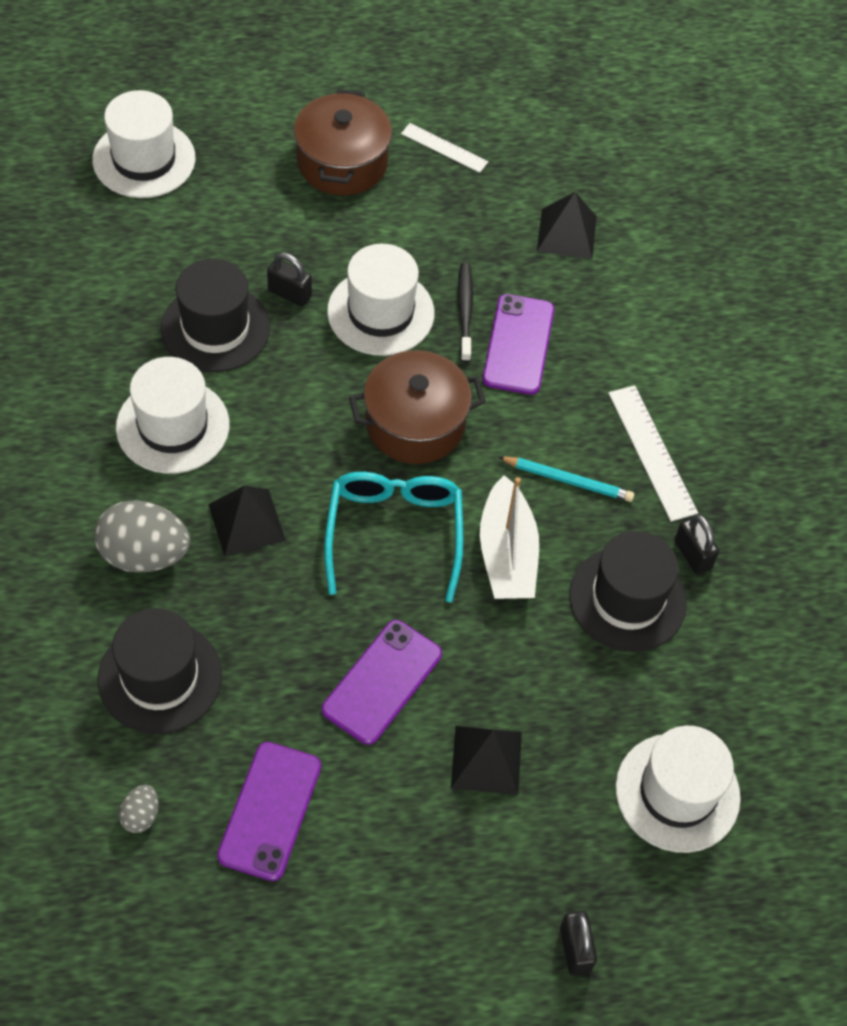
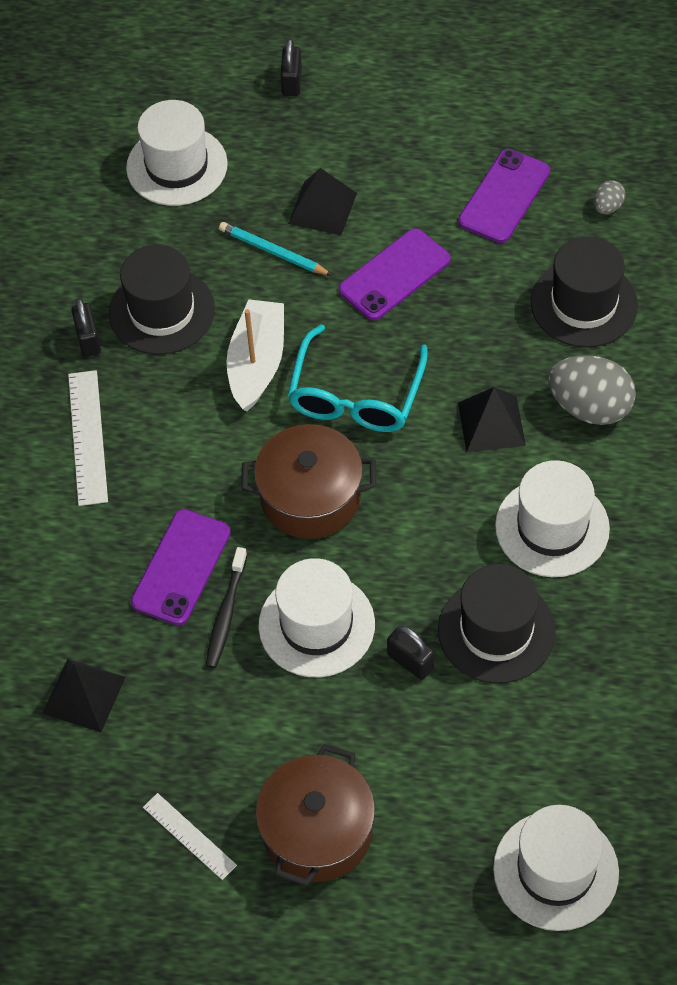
camera: 160 degrees left, 0 degrees up
(568, 480) = (178, 421): turquoise pencil -> turquoise pencil (273, 252)

